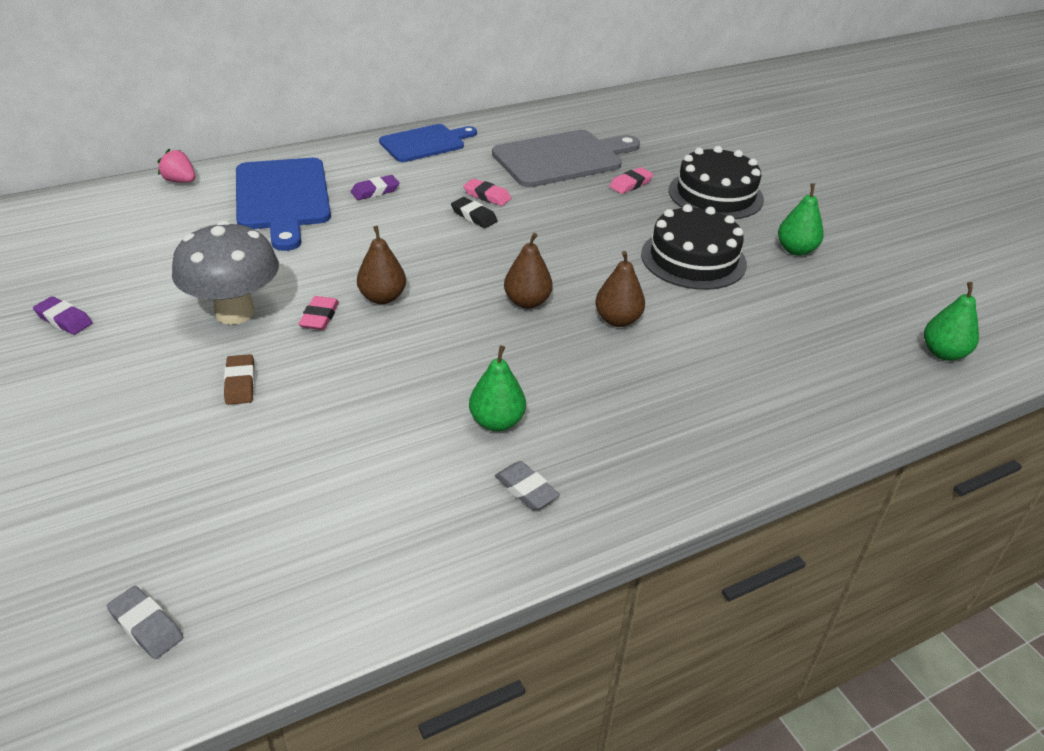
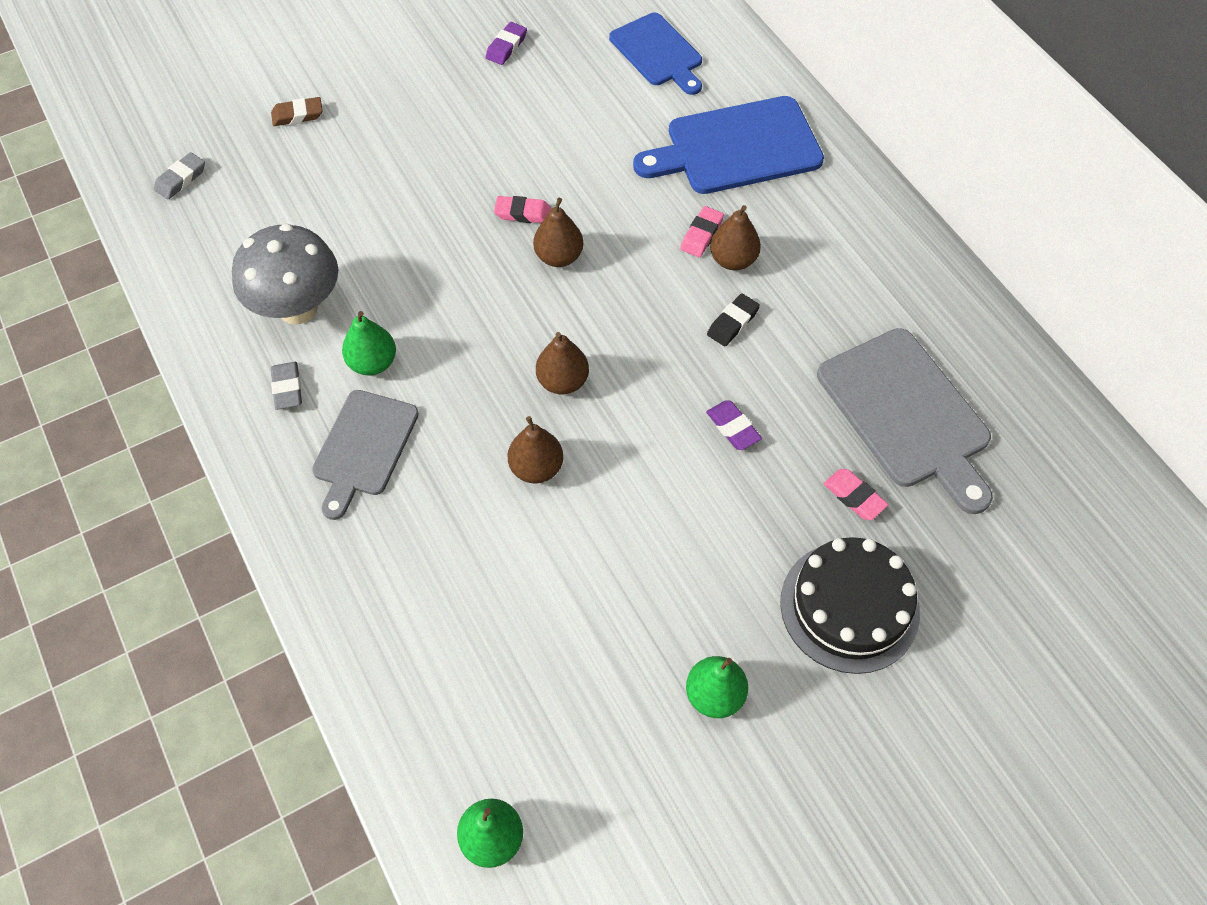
camera: 90 degrees right, 20 degrees up
(180, 181) = (754, 61): pink strawberry -> none
(235, 313) = (524, 152): grey mushroom -> grey mushroom (298, 308)
(240, 383) = (425, 176): brown eraser -> brown eraser (297, 115)
(375, 191) = (770, 224): purple eraser -> purple eraser (733, 428)
(409, 210) = (733, 260): none -> brown pear
(425, 143) = (905, 259): blue cutting board -> blue cutting board (658, 52)
(487, 196) = (784, 333): pink eraser -> pink eraser (701, 235)
(526, 489) = (287, 388): grey eraser -> grey eraser turned 60 degrees counterclockwise
(601, 427) = (364, 447): none -> grey cutting board
(693, 259) = (673, 559): black cake -> none

